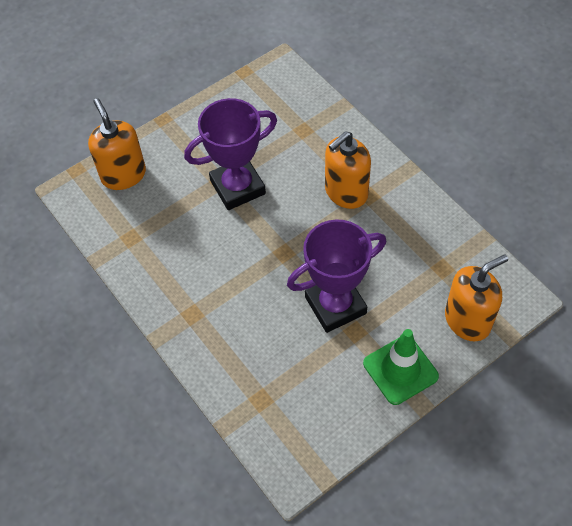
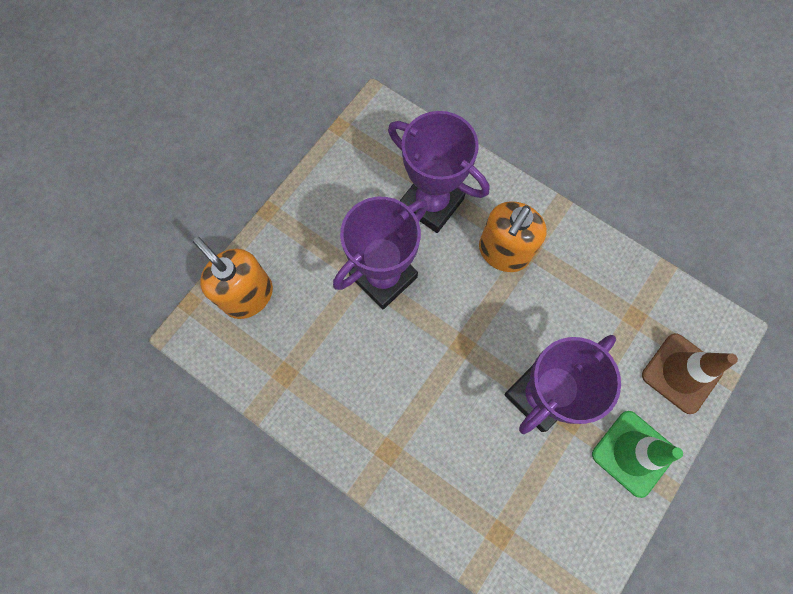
camera: 20 degrees left, 15 degrees up
(298, 143) = (431, 203): none -> purple trophy
(467, 320) = (681, 373): orange soap dispenser -> brown traffic cone

